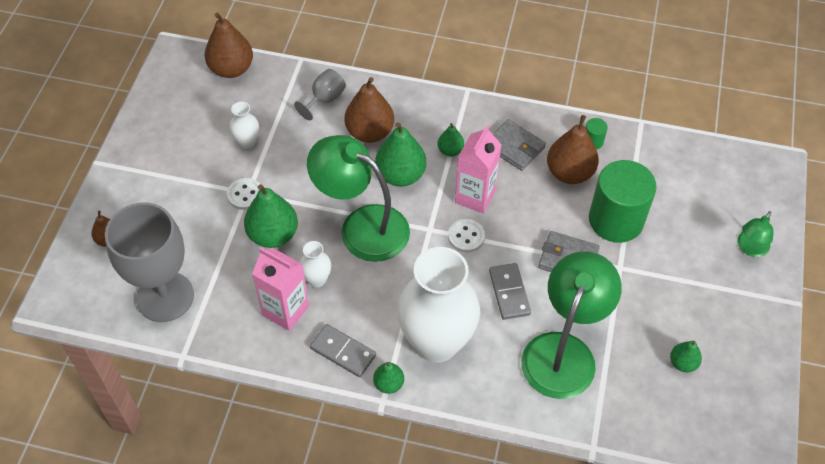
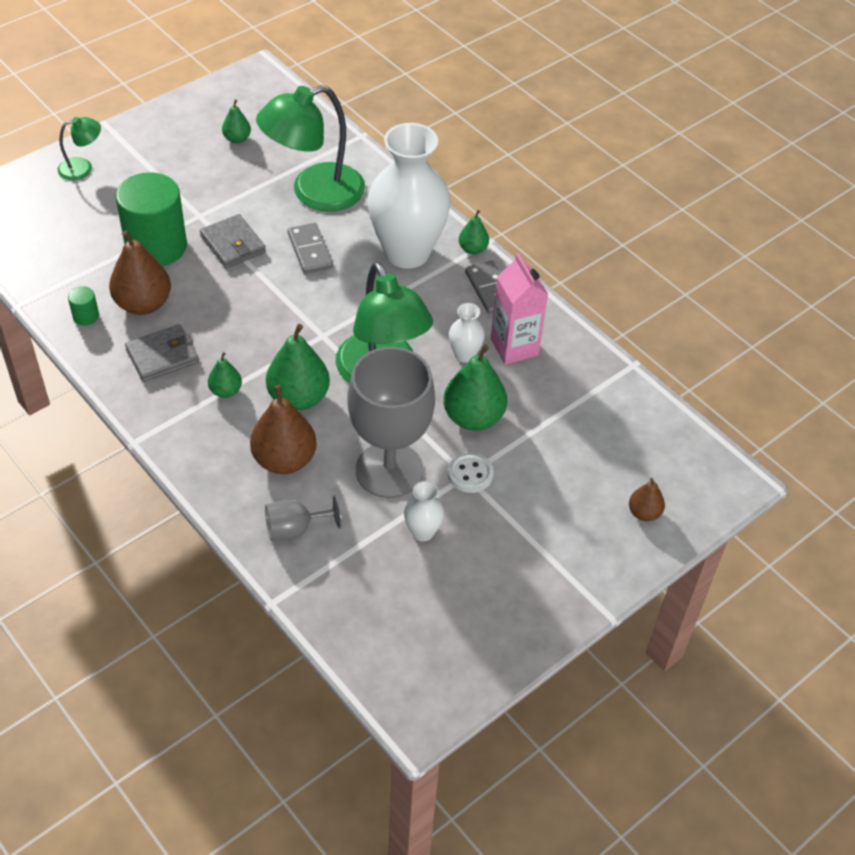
camera: 145 degrees left, 5 degrees down
(165, 297) = (618, 423): grey goblet -> grey goblet (389, 470)
(231, 69) = (366, 643): brown pear -> none
(466, 237) = (297, 310): white button -> none
(475, 197) = (251, 336): pink carton -> none
(509, 292) = (310, 250): grey domino -> grey domino turned 45 degrees counterclockwise
(514, 147) = (162, 356): grey wallet -> grey wallet turned 75 degrees clockwise

